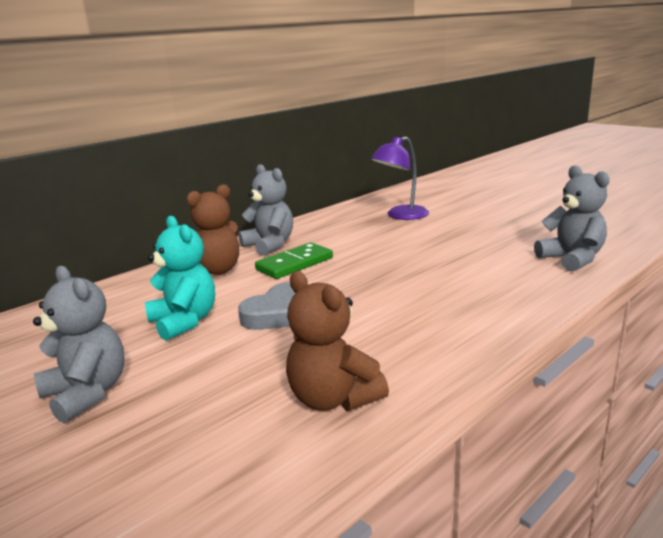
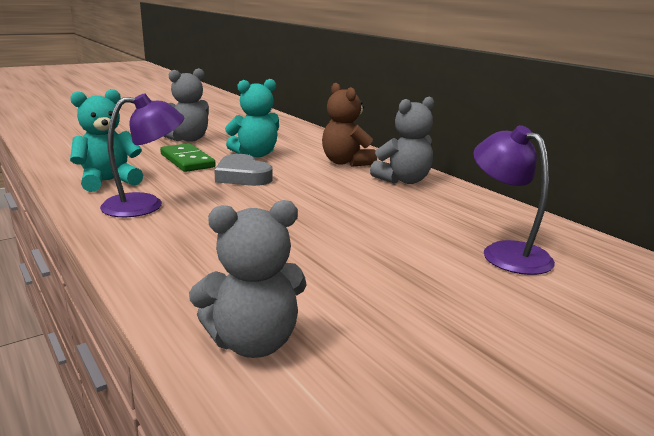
camera: 95 degrees right, 0 degrees up
(294, 264) = (345, 186): green domino -> green domino (187, 161)
(333, 399) = (108, 181): brown teddy bear -> turquoise teddy bear
(401, 346) = (145, 205): none -> purple lamp

